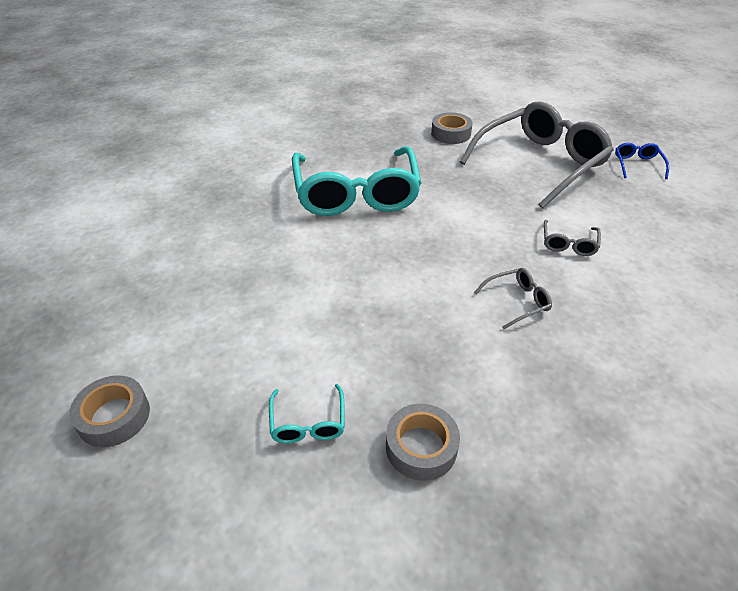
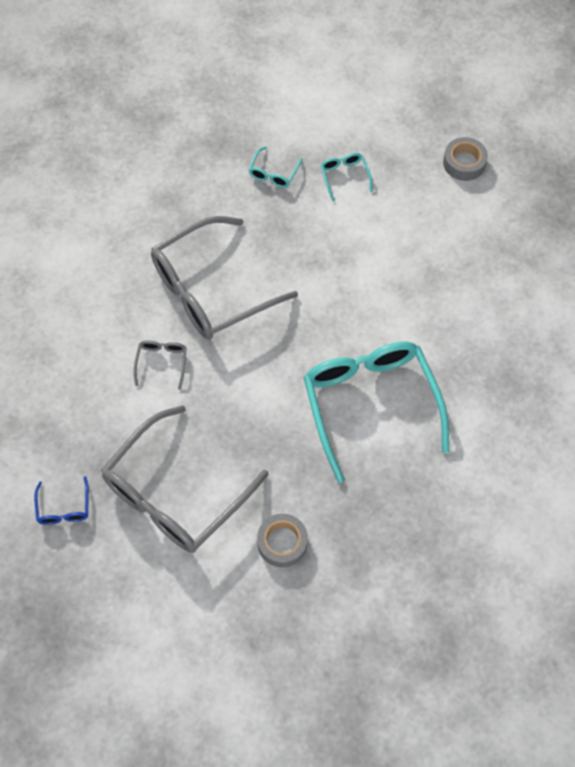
camera: 170 degrees right, 20 degrees up
(421, 447) = (274, 173): grey tape -> turquoise glasses
(517, 302) = (212, 289): grey glasses -> grey glasses, size x2.48

